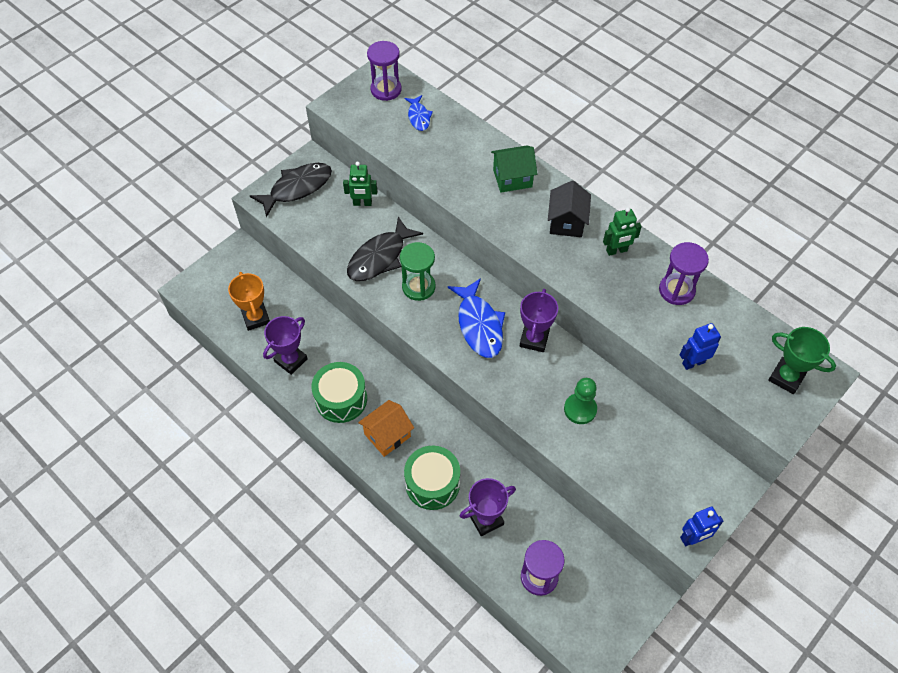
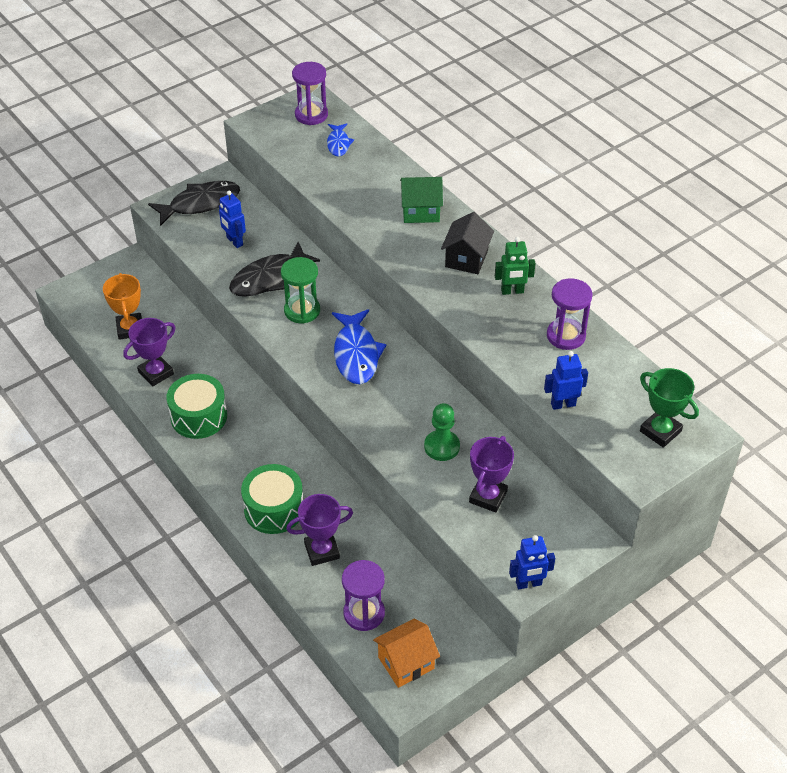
camera: 10 degrees right, 10 degrees down
(338, 223) = (234, 241): none -> blue robot
(362, 203) = (264, 226): green robot -> none
(387, 435) = (238, 457): orange house -> orange house (406, 663)
(534, 339) = (411, 375): purple trophy -> purple trophy (488, 497)

